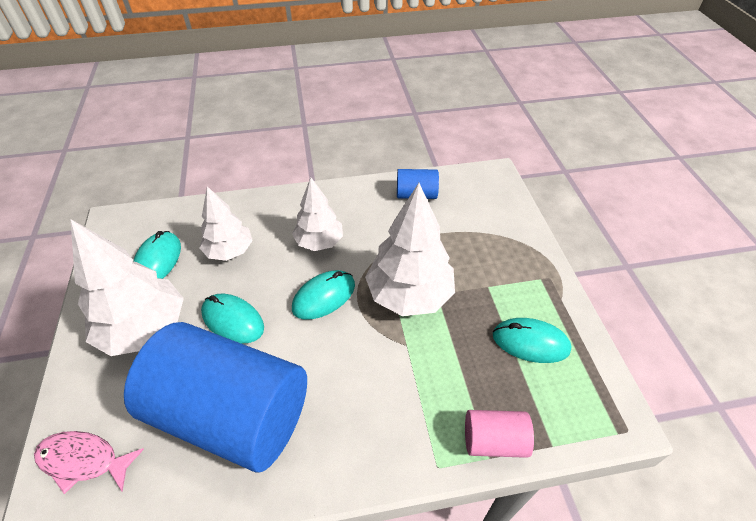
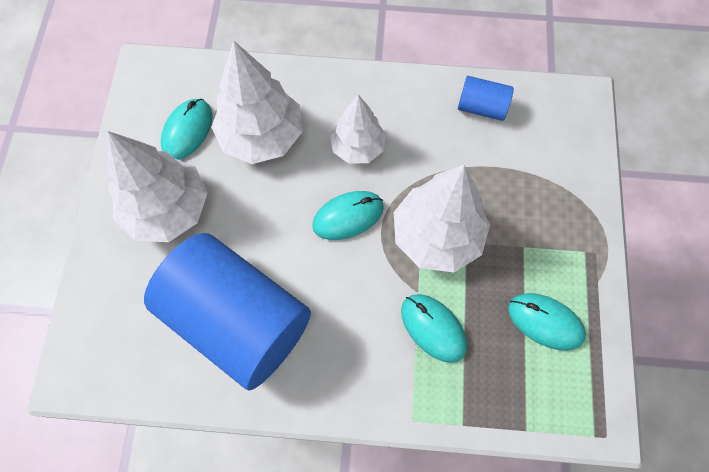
camera: 15 degrees right, 20 degrees up
(84, 460) = (106, 329): pink fish -> none
(229, 251) = (261, 136): white tree -> white tree, size x1.59
(233, 320) = (253, 221): turquoise mouse -> turquoise mouse (433, 328)
(494, 441) = (472, 411): pink cylinder -> none

